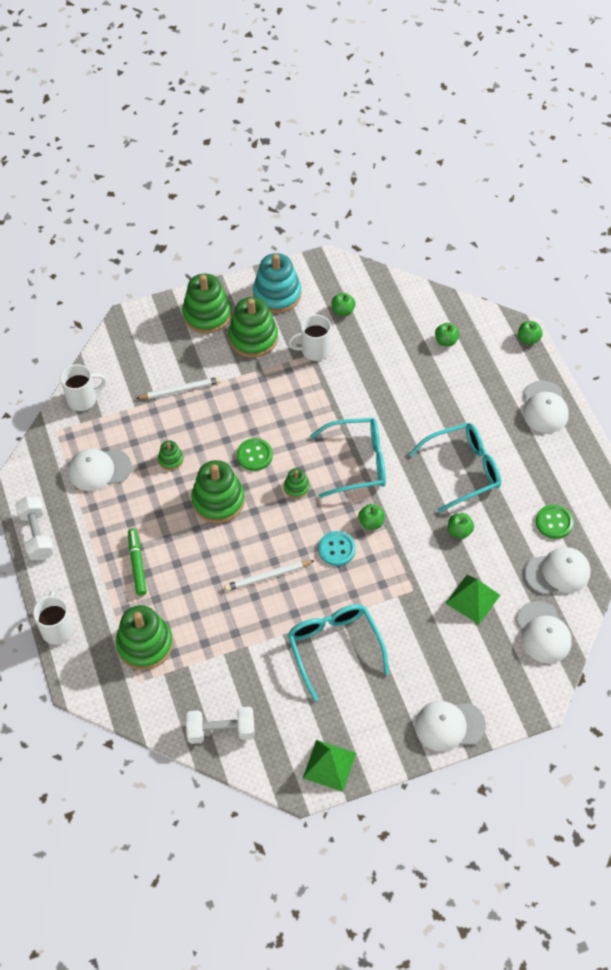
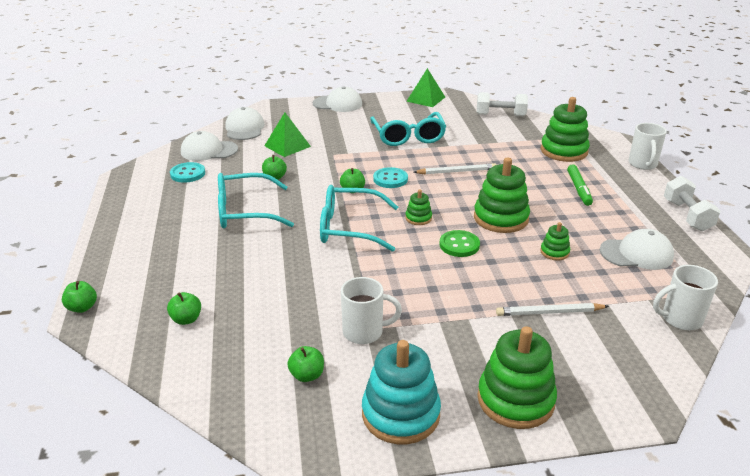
camera: 170 degrees left, 25 degrees down
(253, 338) = (446, 358): green stacking toy -> none
(544, 407) = (124, 245): white cap -> none
(554, 522) = (188, 174): green button -> turquoise button

